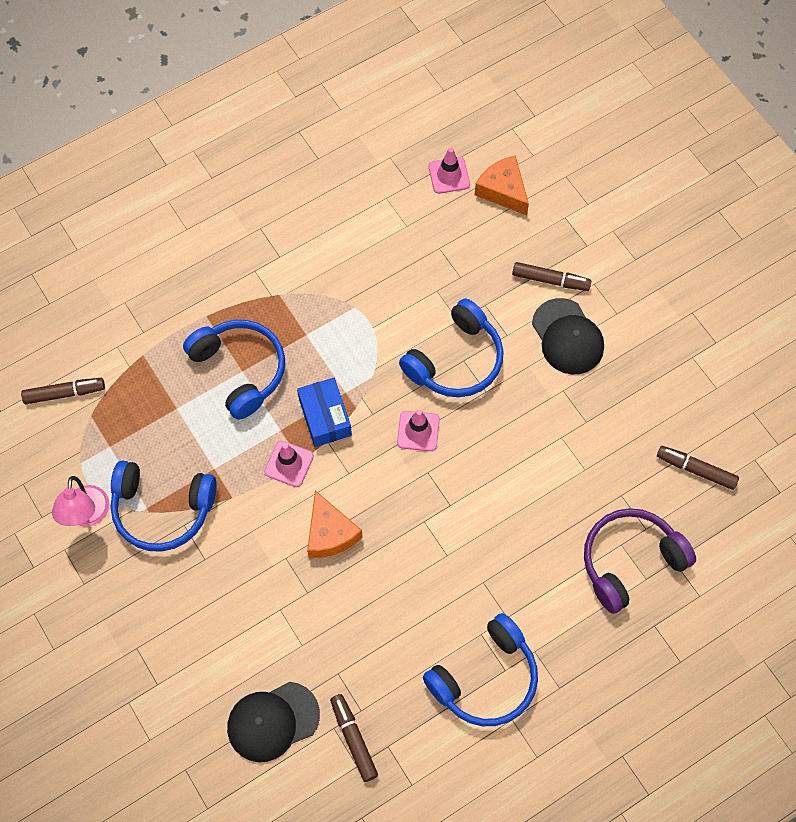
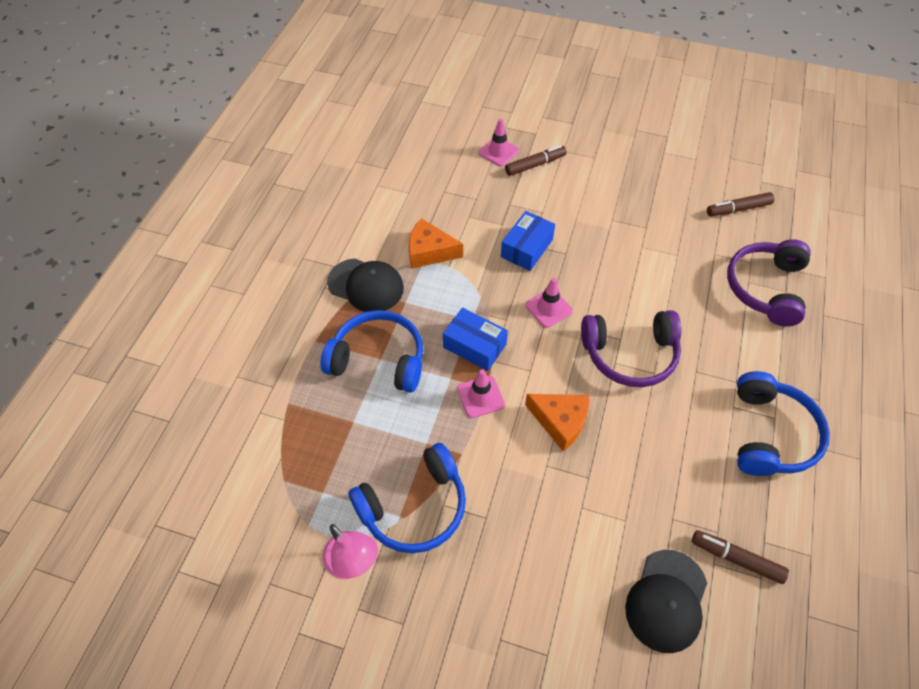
camera: 40 degrees left, 10 degrees down
(64, 393) = (244, 480): brown marker -> none
(443, 525) = (630, 355): none -> purple headphones
(449, 175) = (407, 148): pink traffic cone -> pink traffic cone (498, 152)
(456, 360) = (526, 248): blue headphones -> blue box
(503, 190) = (451, 136): orange cheese -> orange cheese (429, 252)
(567, 337) = (580, 188): black cap -> black cap (366, 285)

